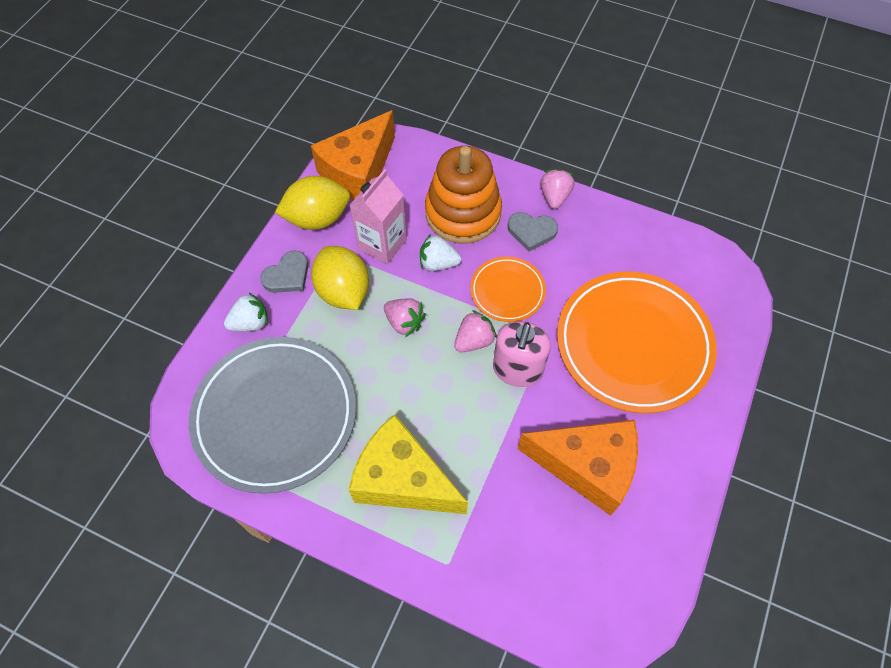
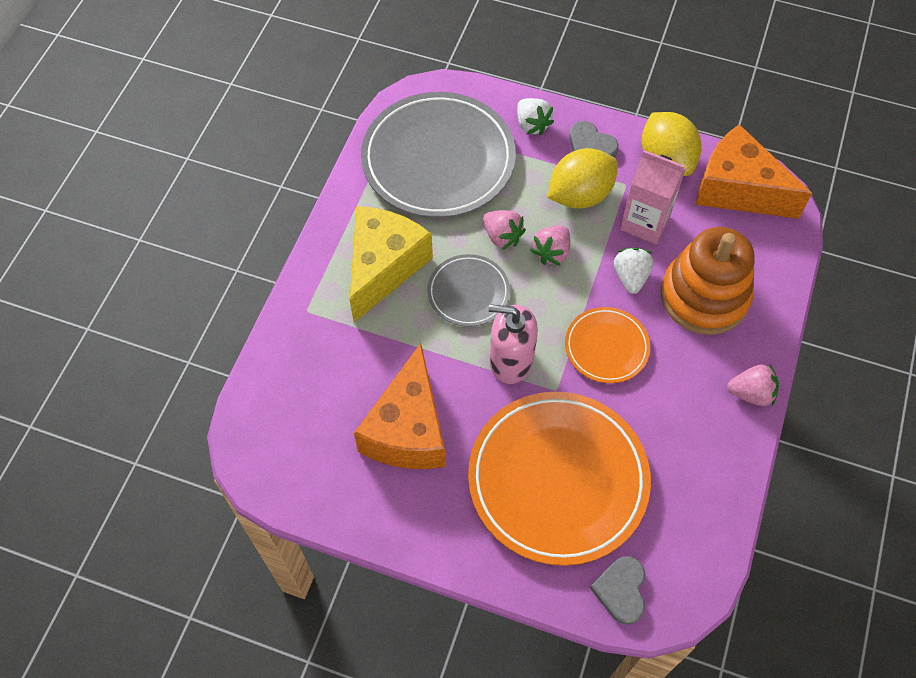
camera: 85 degrees right, 0 degrees up
(441, 400) = (468, 292): none -> grey plate
(474, 340) = (539, 318): pink strawberry -> pink strawberry (502, 236)
(531, 232) = (693, 369): grey heart -> grey heart (621, 590)

